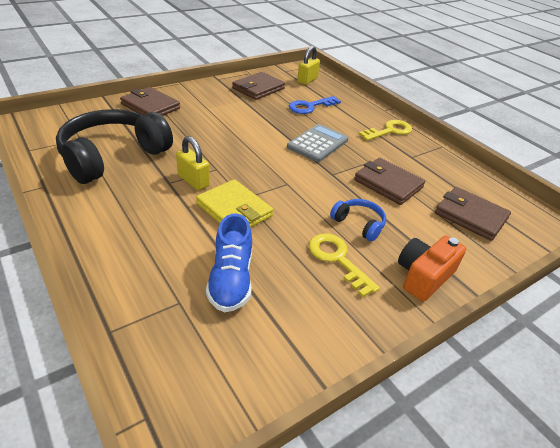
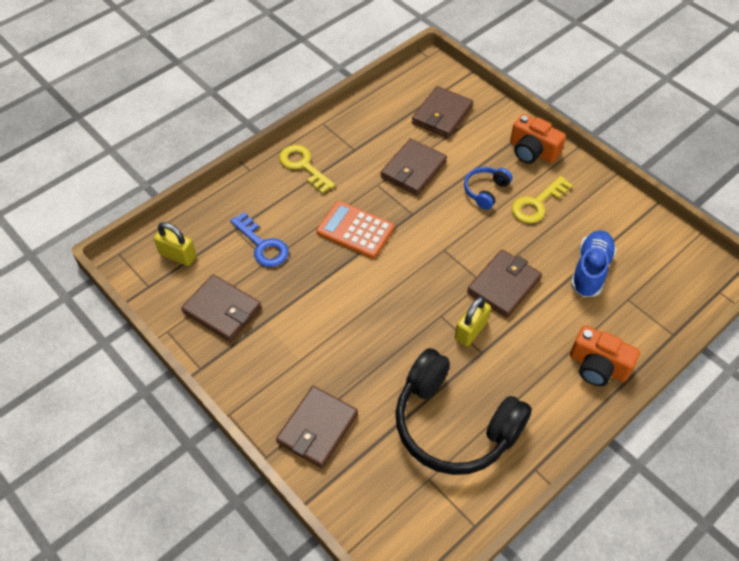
camera: 95 degrees left, 15 degrees up
(110, 251) = (598, 366): none -> orange camera
(231, 279) = (590, 270): blue shoe -> blue shoe turned 60 degrees counterclockwise
(234, 210) = (503, 285): yellow wallet -> brown wallet
(317, 144) = (355, 230): grey calculator -> orange calculator

